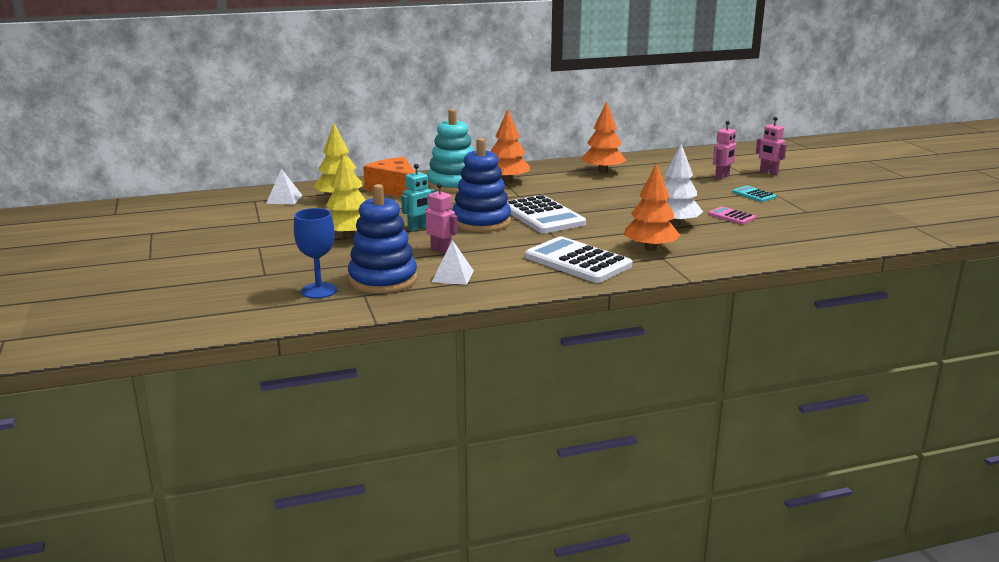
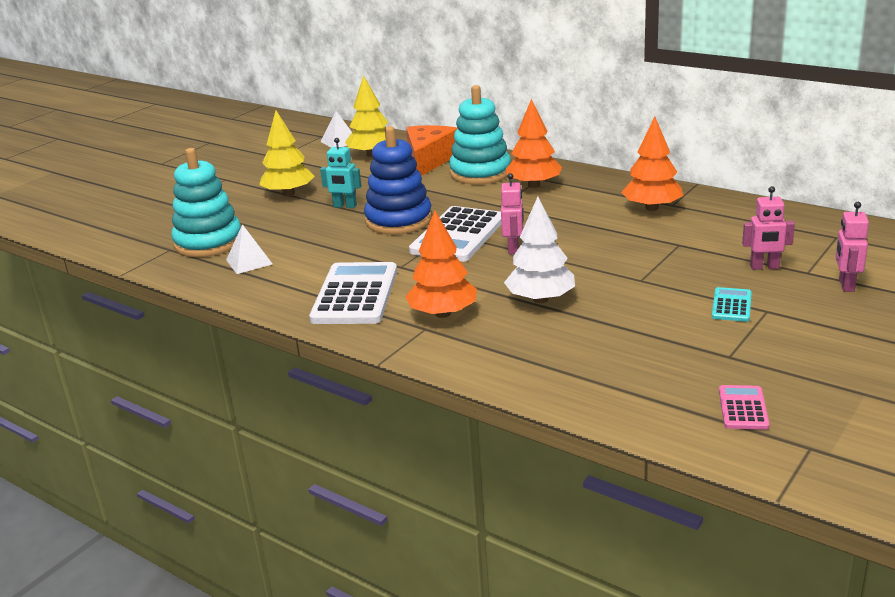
camera: 55 degrees right, 5 degrees up
(319, 290) = (160, 232): blue goblet -> none
(383, 280) = (208, 242): blue stacking toy -> turquoise stacking toy
(441, 250) = (304, 234): pink robot -> pink robot (513, 249)
(731, 216) = (623, 319): pink calculator -> pink calculator (743, 408)

